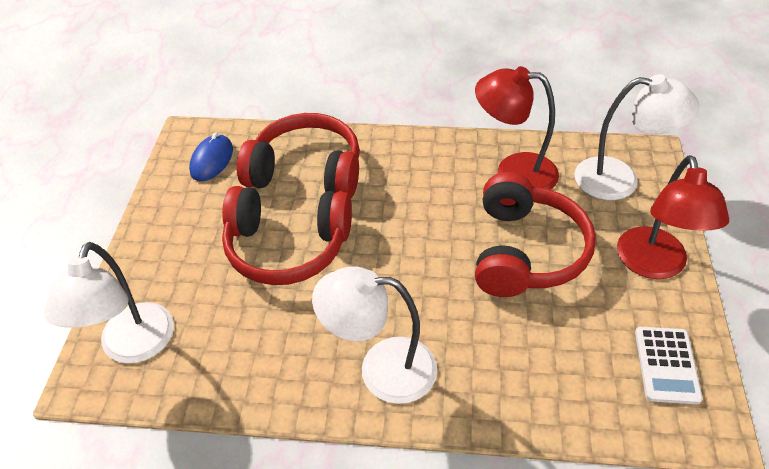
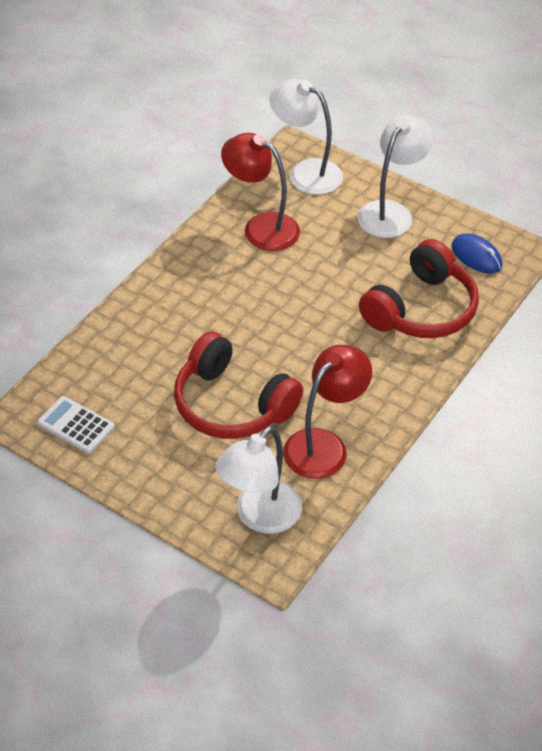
camera: 115 degrees right, 0 degrees up
(287, 247) = (341, 270): red headphones -> none
(381, 369) = (195, 279): white lamp -> white lamp (391, 212)
(654, 265) = (156, 477): red lamp -> red lamp (261, 227)

